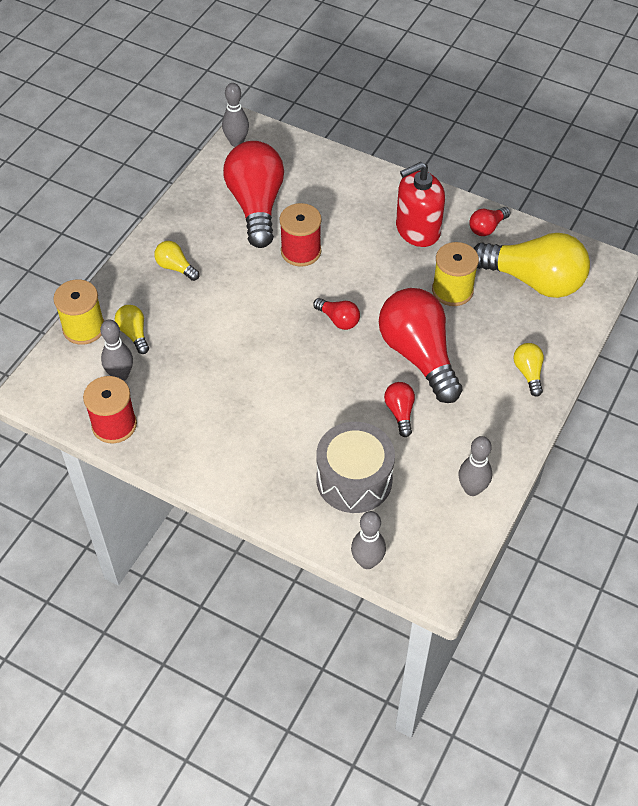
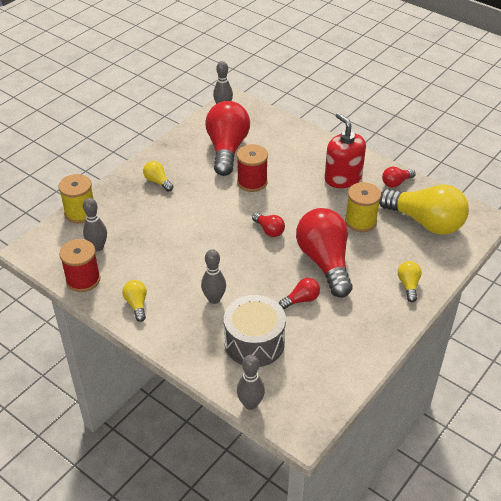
camera: 10 degrees right, 10 degrees down
(134, 334) = (115, 221): yellow light bulb -> yellow light bulb (137, 304)
(400, 412) = (301, 300): red light bulb -> red light bulb turned 60 degrees clockwise
(417, 229) = (343, 178): red soap dispenser -> red soap dispenser turned 75 degrees clockwise
(472, 489) = (346, 362): grey bowling pin -> grey bowling pin (214, 299)

